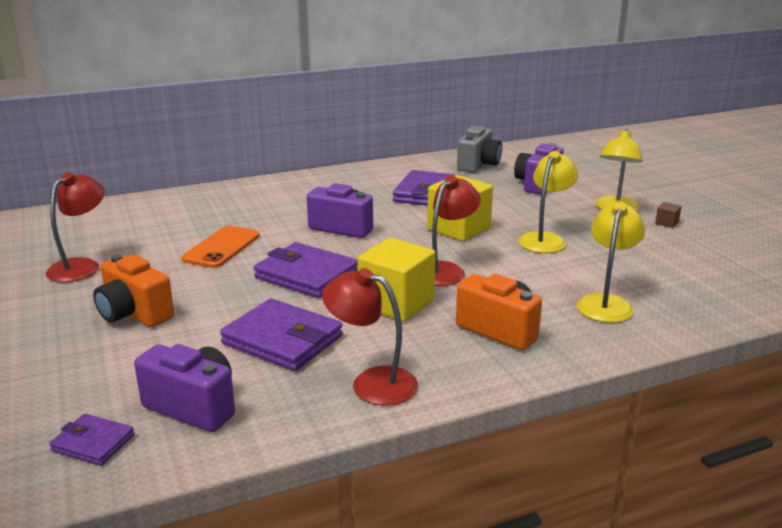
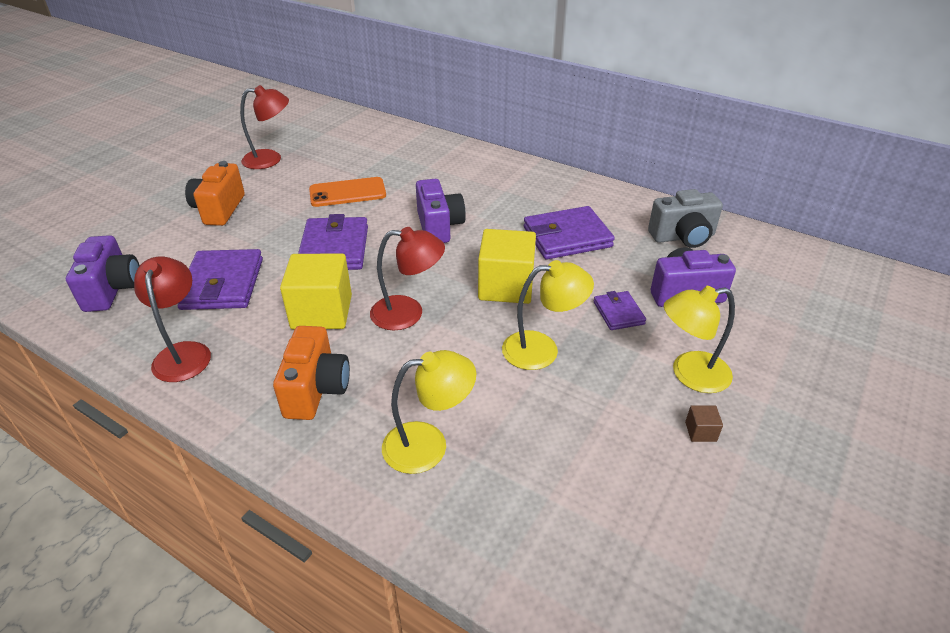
camera: 55 degrees right, 15 degrees up
(93, 443) = (56, 273): purple wallet -> purple wallet (618, 313)

